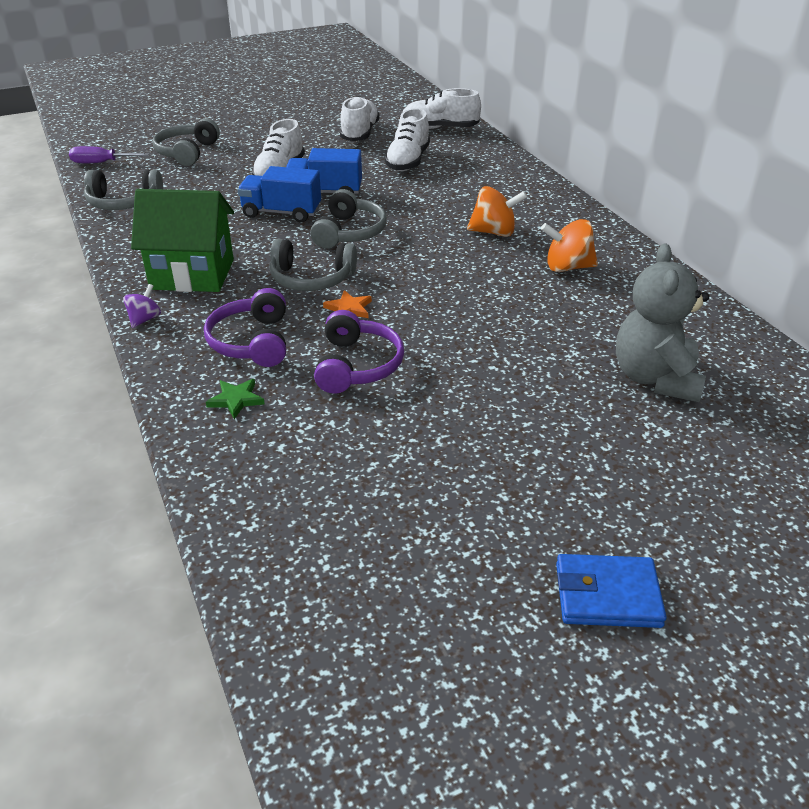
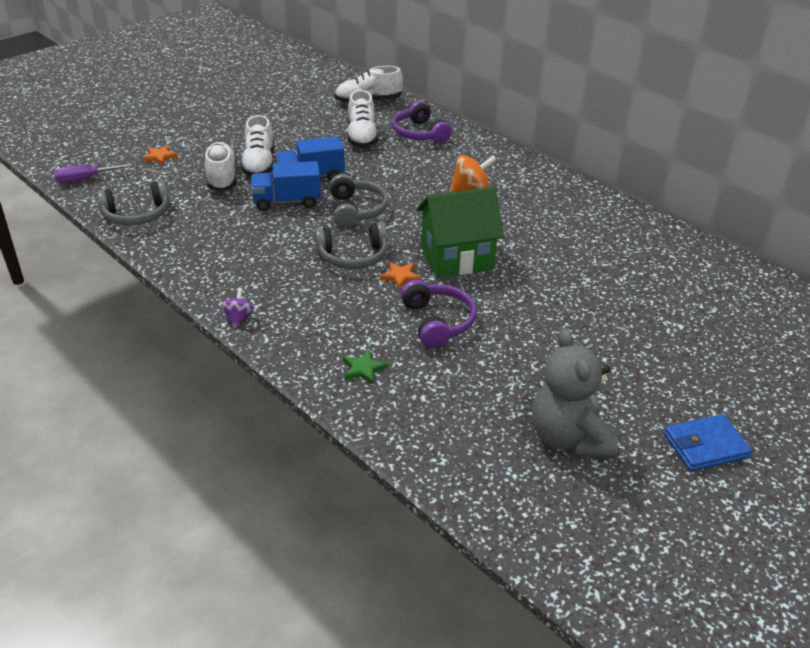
camera: 20 degrees left, 0 degrees up
(187, 152) = (160, 157): grey headphones -> orange star
(192, 274) = (250, 271): green house -> green house (457, 258)
(252, 342) = (342, 319): purple headphones -> purple headphones (419, 133)
(359, 133) = (303, 116): white shoe -> white shoe (221, 177)
(567, 267) = (543, 211): orange spinning top -> none
(655, 378) = (652, 287): grey teddy bear -> grey teddy bear (568, 438)

